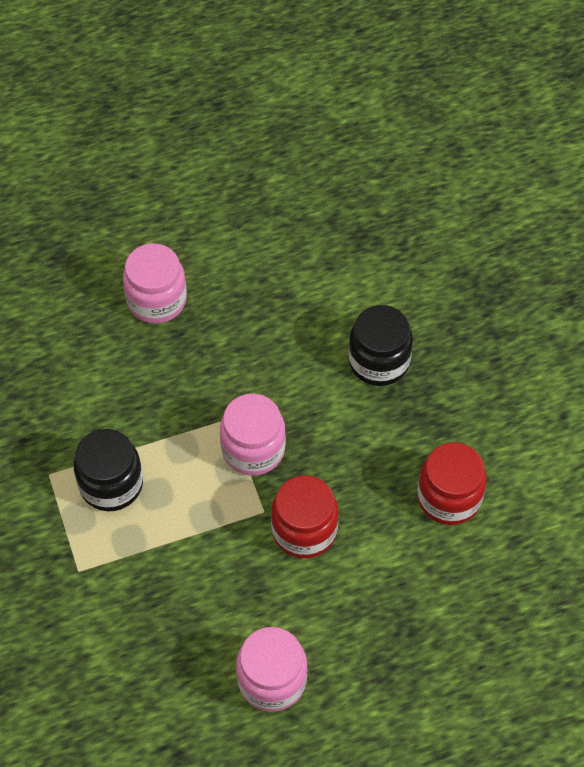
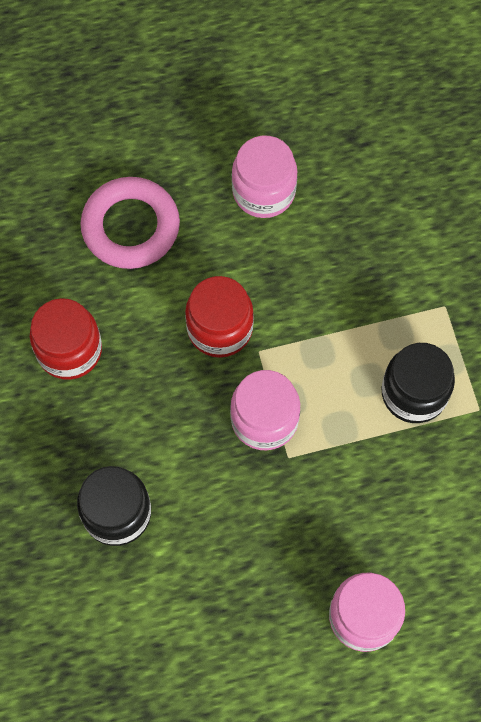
camera: 175 degrees left, 10 degrees up
(409, 628) = (131, 227): none -> pink ring

